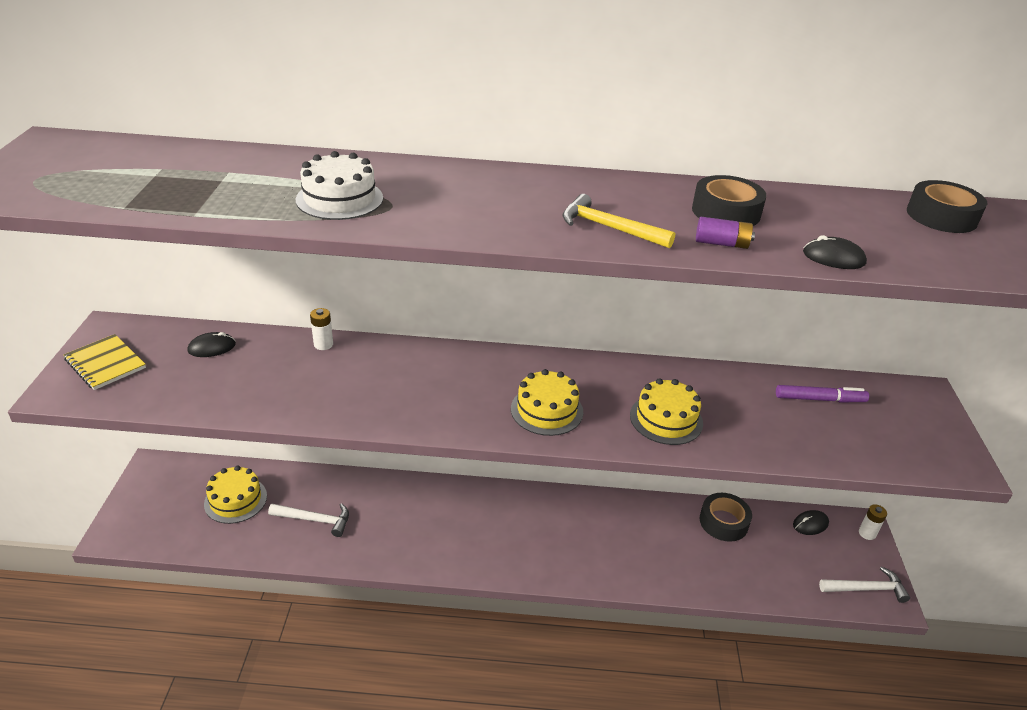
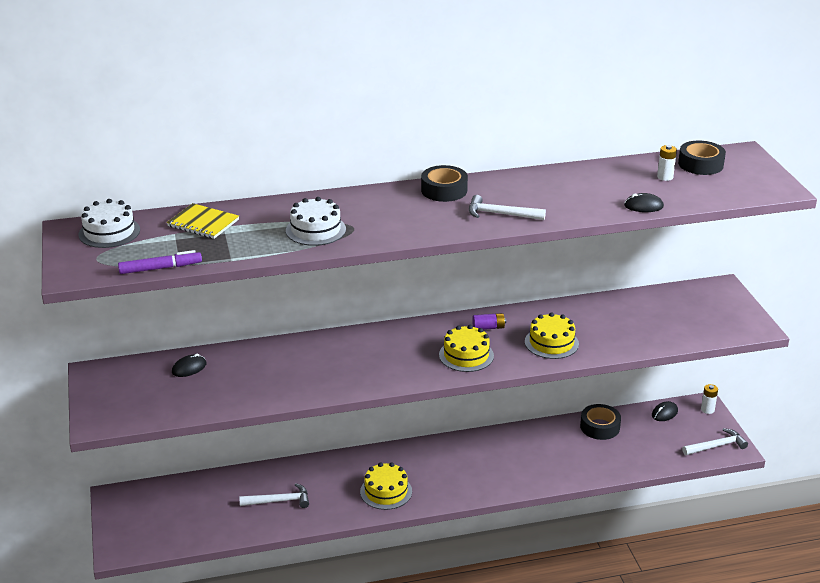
camera: 15 degrees left, 5 degrees down
(87, 152) = (109, 232): none -> white cake
(105, 363) = (115, 397): yellow notebook -> yellow notebook (203, 223)
(235, 500) = (204, 503): yellow cake -> yellow cake (386, 491)
(323, 344) = (274, 347): white battery -> white battery (665, 177)
(609, 228) = (500, 214): yellow hammer -> white hammer
(722, 243) = (574, 210): purple battery -> purple battery (488, 327)
(726, 212) = (567, 188): black tape -> black tape (444, 190)
(819, 399) = (651, 307): purple marker -> purple marker (160, 268)

